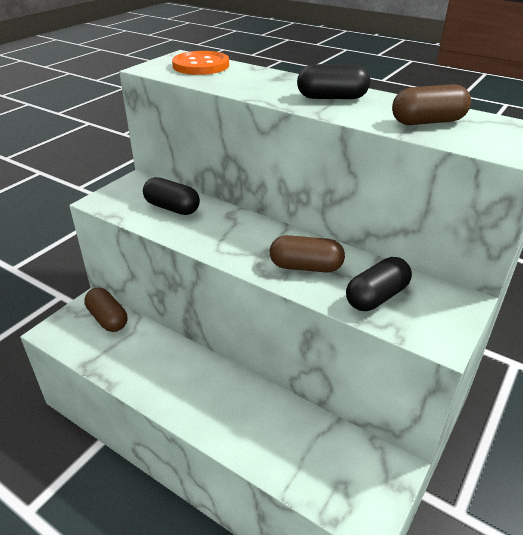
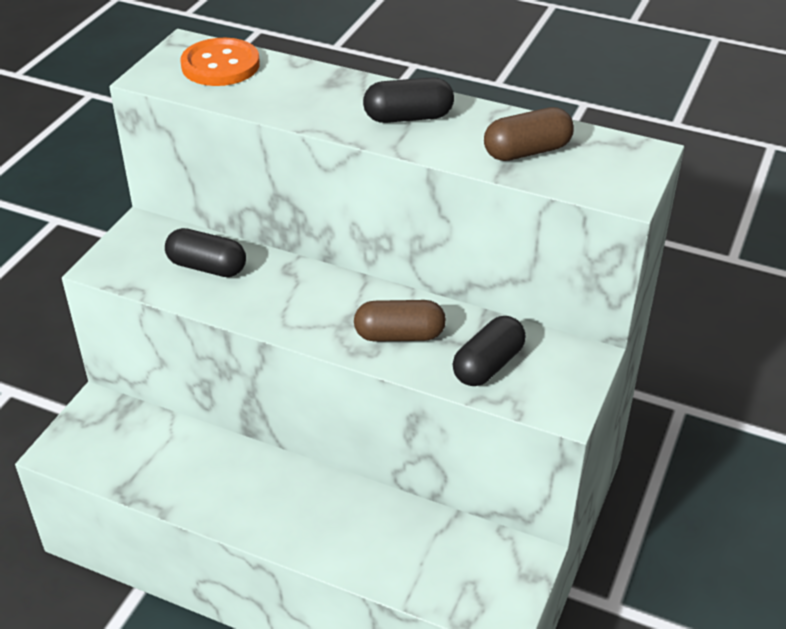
camera: 10 degrees left, 5 degrees up
(108, 319) = (129, 424): brown capsule -> none

